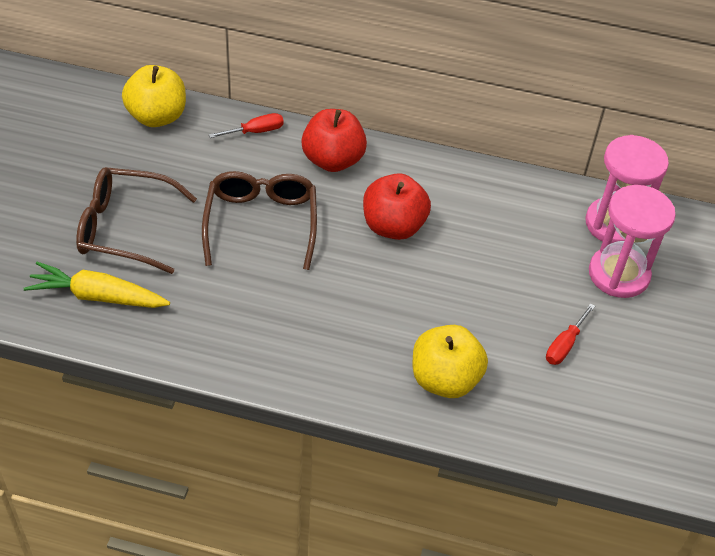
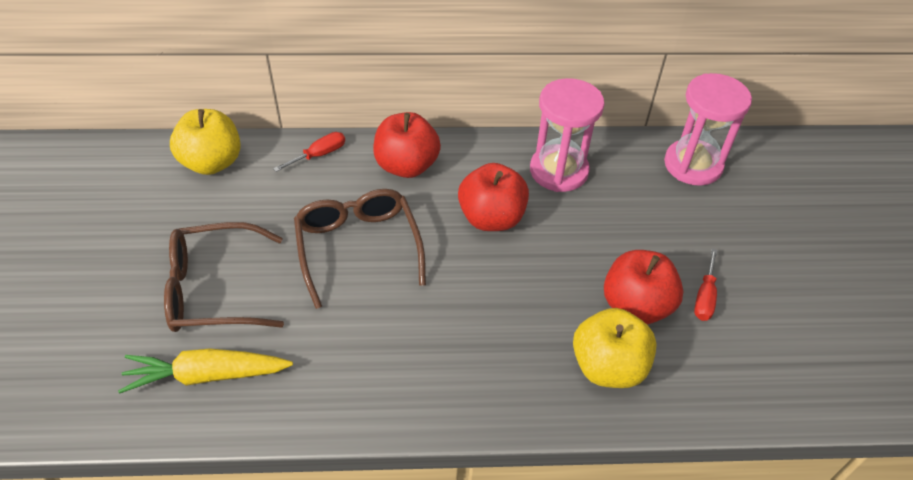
camera: 15 degrees left, 0 degrees up
(495, 336) = (636, 306): none -> red apple
(618, 274) = (719, 212): pink hourglass -> pink hourglass (558, 171)

